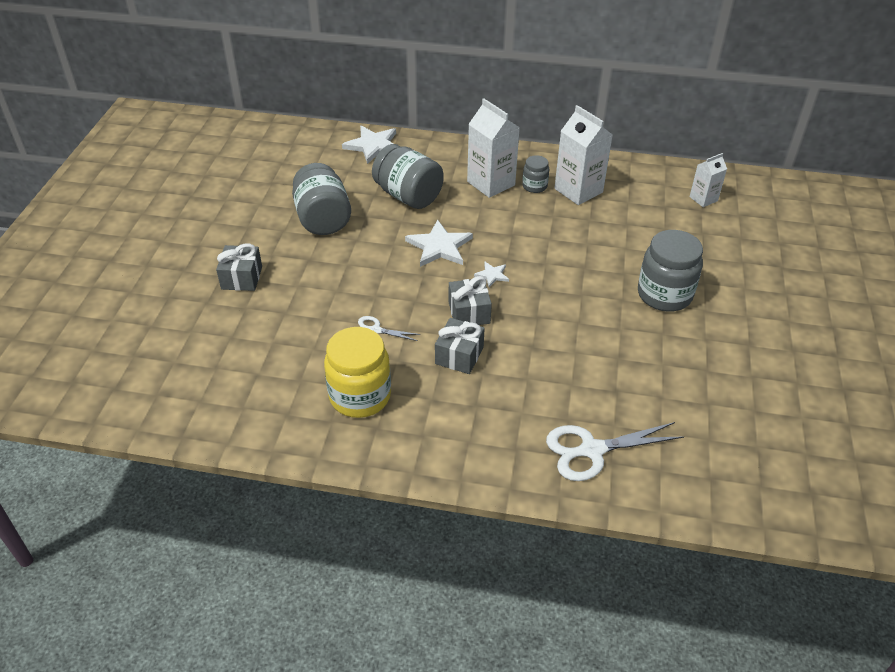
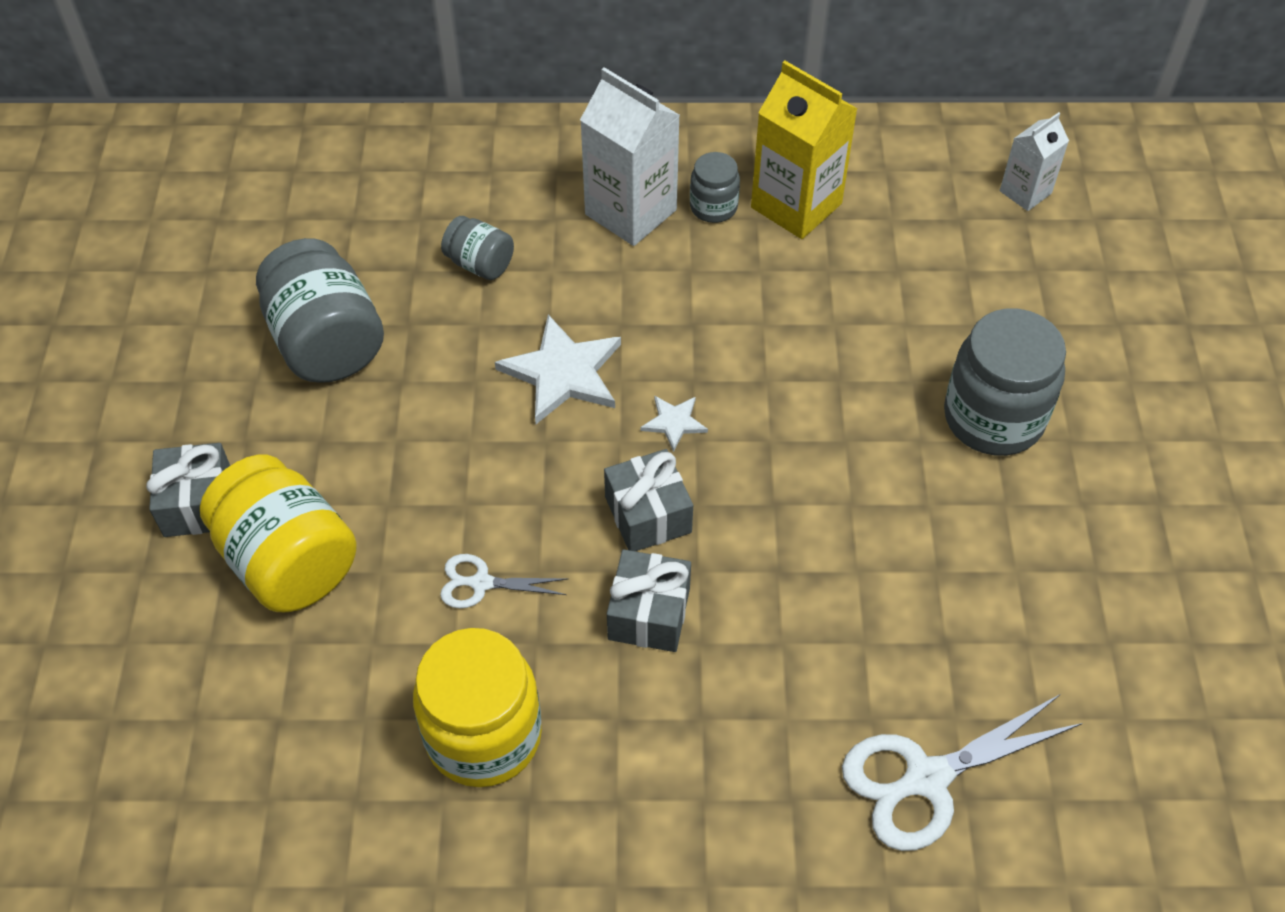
camera: 10 degrees left, 10 degrees up
(280, 307) = (288, 561): none -> yellow jar
(373, 146) = (388, 154): white star -> none
(408, 196) = (480, 264): grey jar -> grey jar, size x0.52
(578, 190) = (796, 205): white carton -> yellow carton

